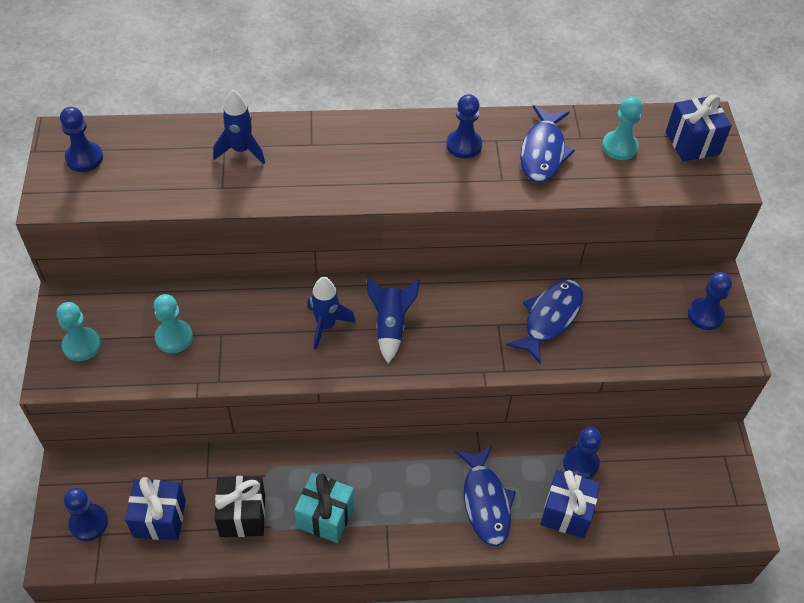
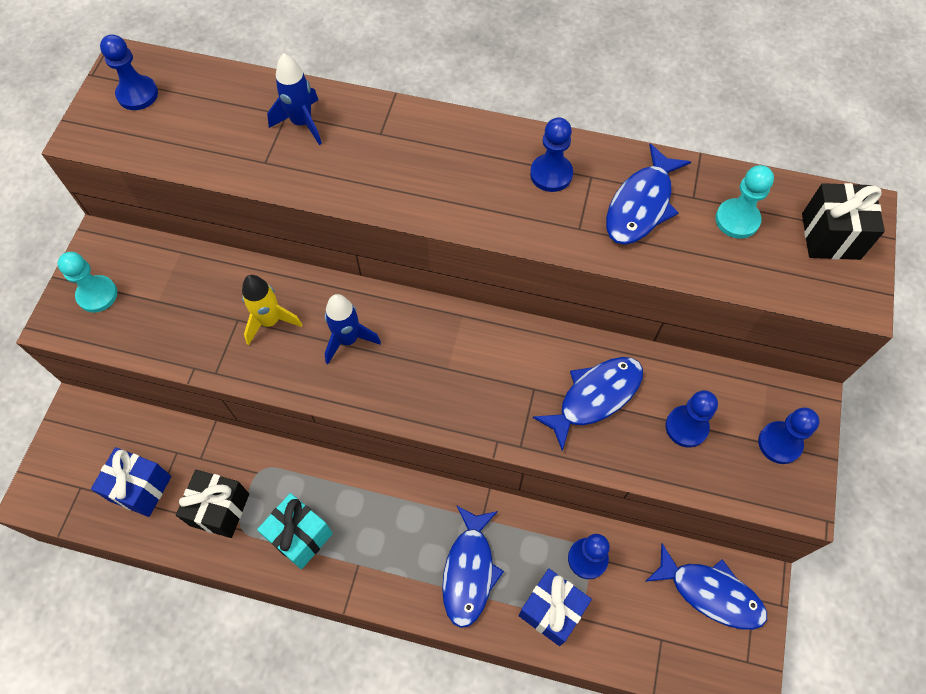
camera: 20 degrees right, 10 degrees up
(88, 523) = (73, 472): blue pawn -> blue pawn (686, 427)
(174, 337) = (189, 311): turquoise pawn -> none
(251, 328) = (270, 321): none -> yellow rocket
(390, 326) = (416, 359): blue rocket -> none
(689, 461) = (710, 593): none -> blue fish
(692, 143) = (830, 236): blue gift -> black gift

